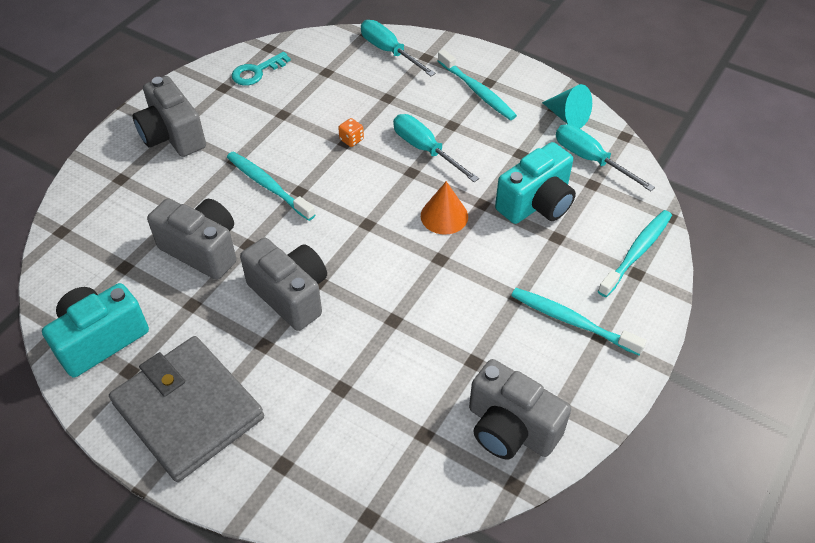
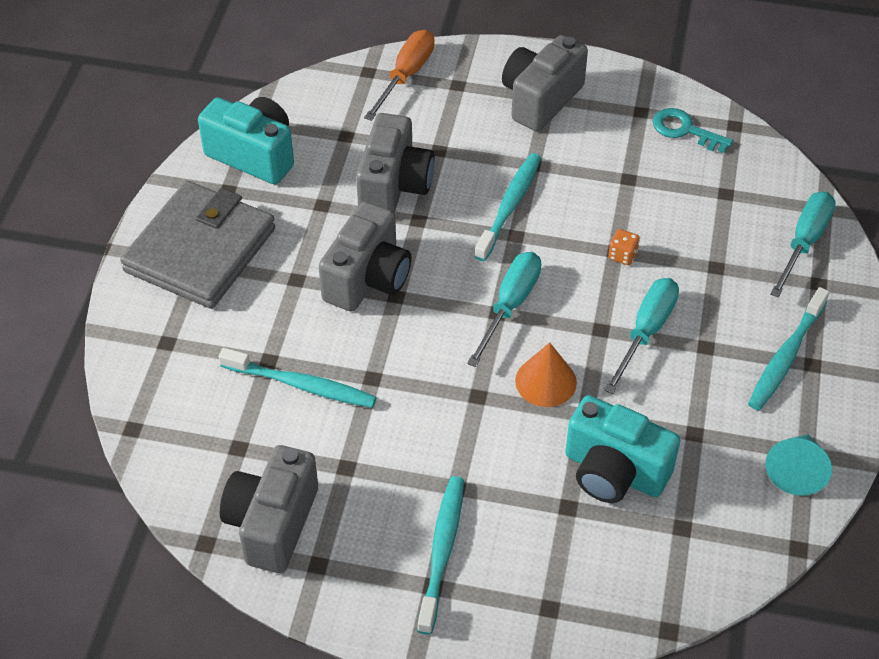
camera: 70 degrees right, 0 degrees up
(85, 207) = (406, 75): none -> orange screwdriver
(590, 159) = (727, 515): turquoise screwdriver -> turquoise screwdriver (510, 305)
(636, 252) = (585, 601): turquoise toothbrush -> turquoise toothbrush (301, 385)

